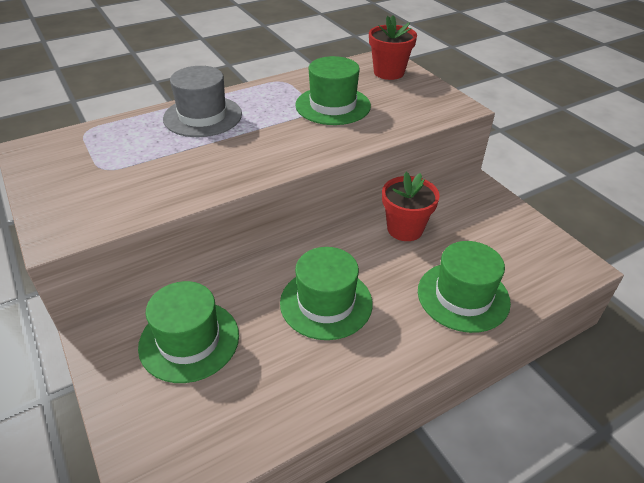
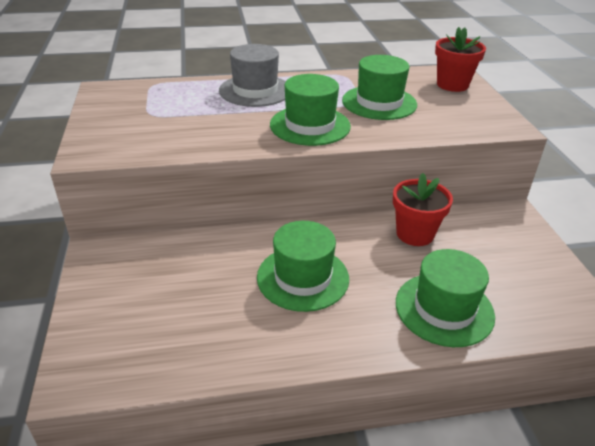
camera: 20 degrees right, 5 degrees down
(189, 340) = (166, 275): green hat -> green hat (310, 125)

